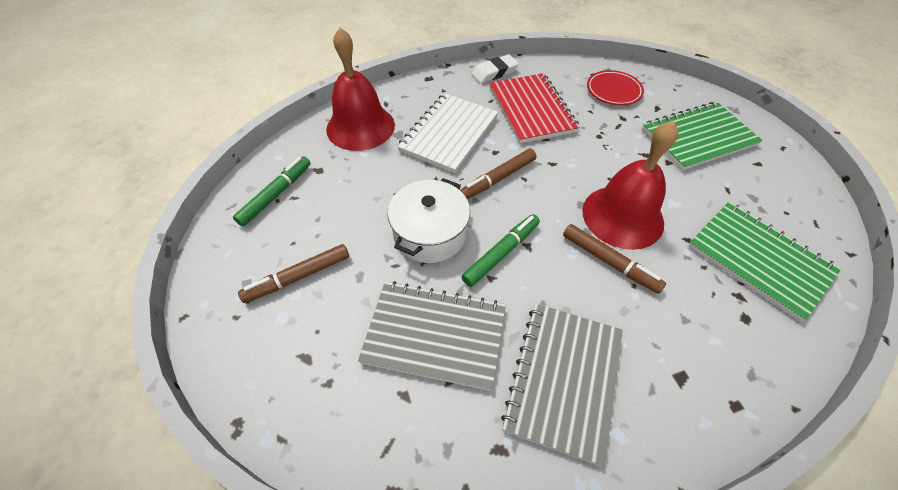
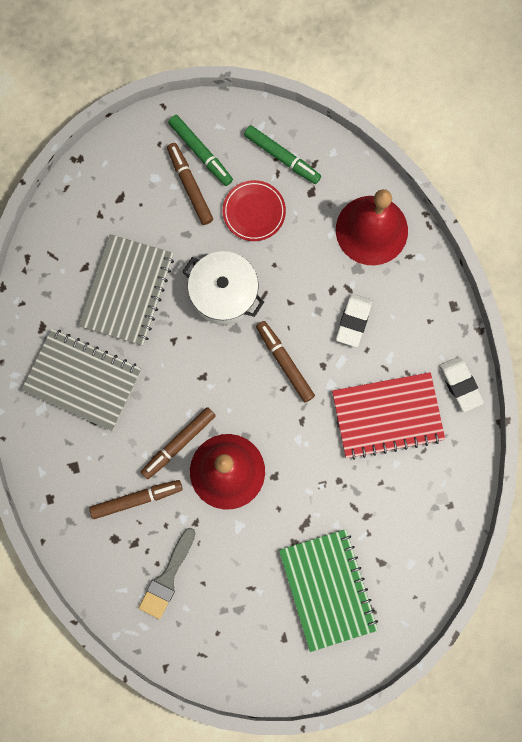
camera: 95 degrees right, 25 degrees up
(449, 134) = (353, 321): white notebook -> white eraser
(501, 253) = (197, 352): green marker -> green marker (200, 152)
(613, 91) = (416, 520): red plate -> red plate (254, 212)
(689, 299) = (136, 499): none -> brown marker
(758, 260) = (167, 577): green notebook -> grey brush

